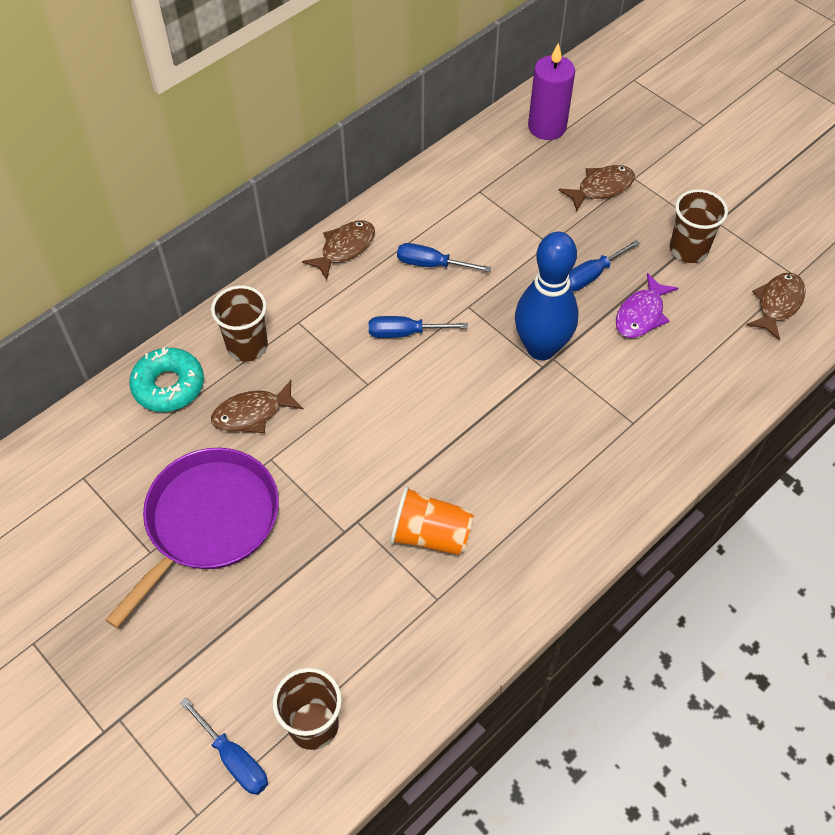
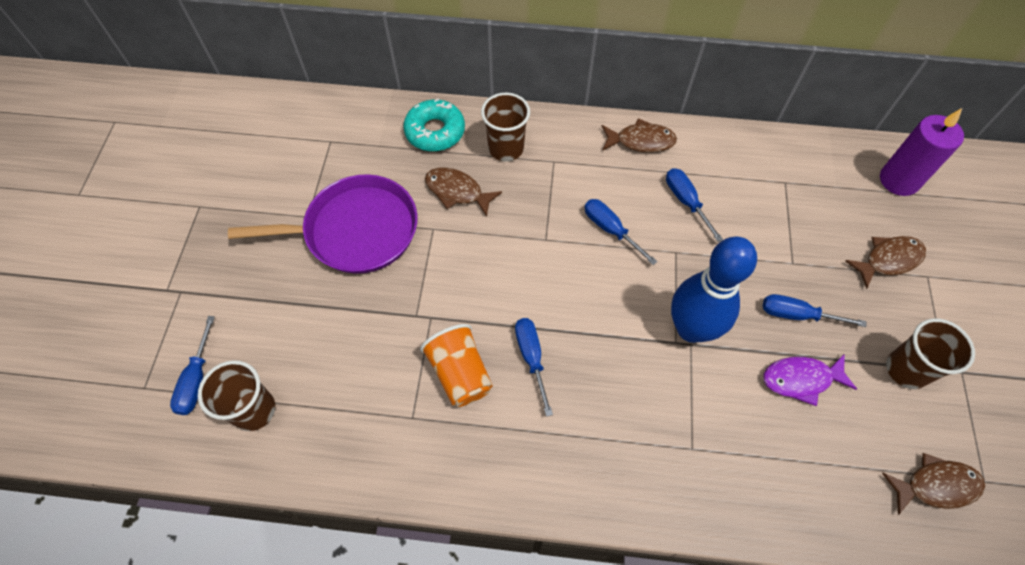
camera: 50 degrees right, 5 degrees up
(465, 473) = (531, 358): none -> blue screwdriver
(601, 188) = (888, 260): brown fish -> brown fish turned 45 degrees counterclockwise

